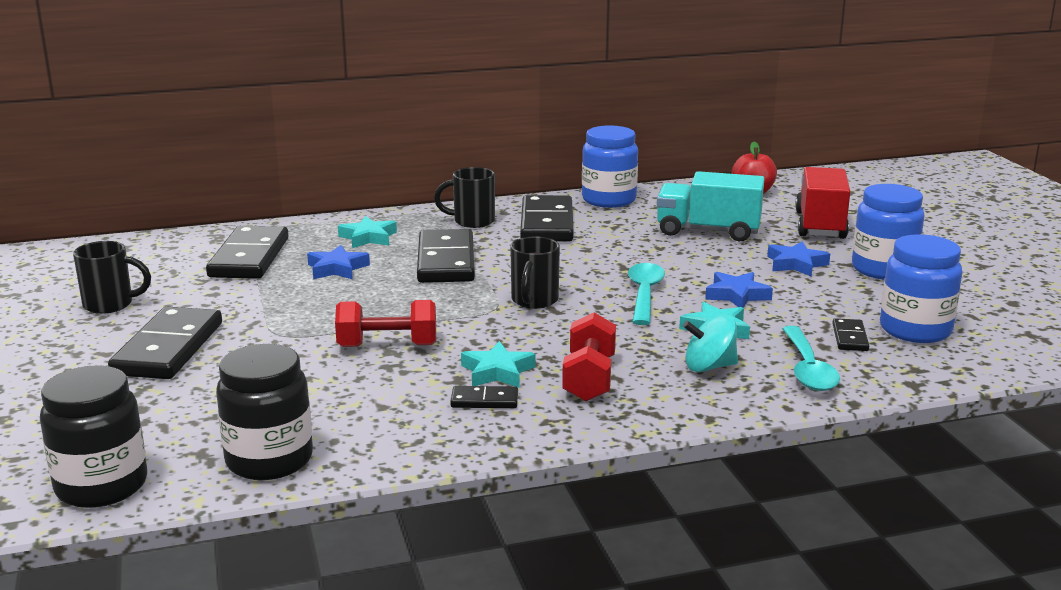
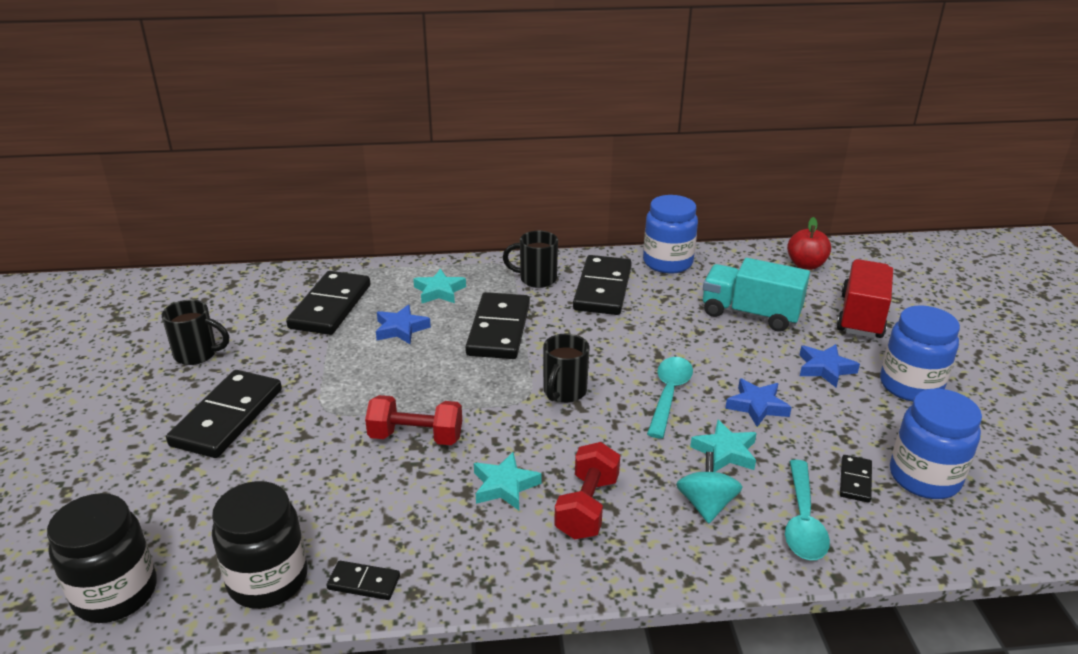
camera: 10 degrees right, 10 degrees up
(484, 400) = (482, 524): black domino -> black domino (364, 582)
(709, 367) = (706, 505): turquoise spinning top -> turquoise spinning top turned 90 degrees clockwise

